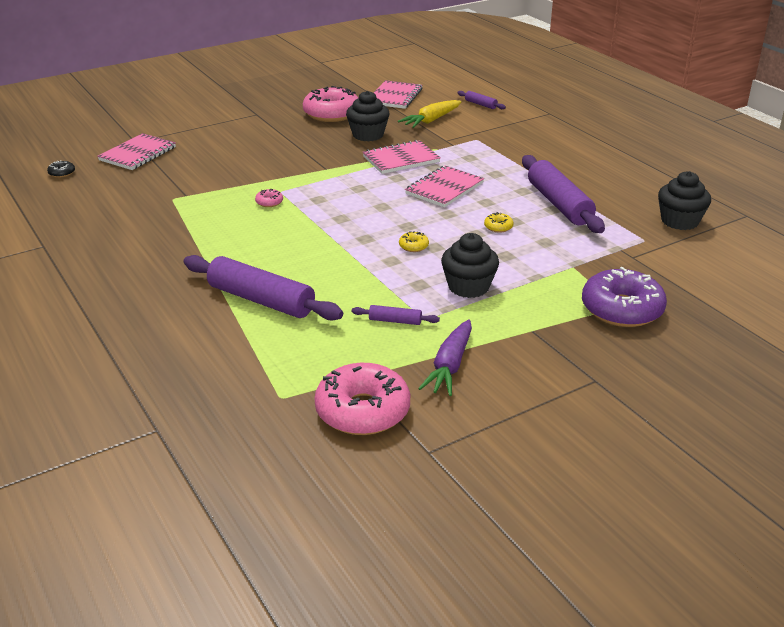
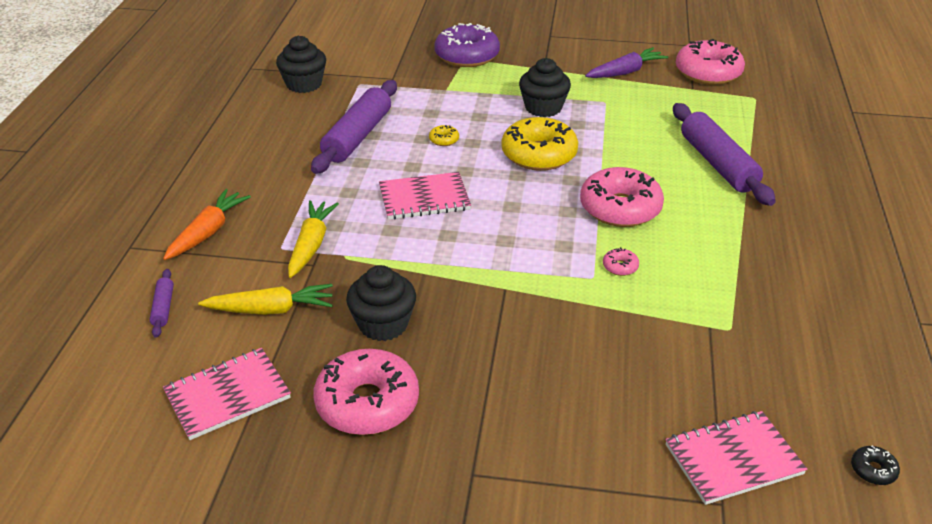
camera: 140 degrees left, 5 degrees up
(306, 234) = (620, 208): none -> pink donut
(395, 321) = (628, 108): purple rolling pin -> none
(401, 159) = (406, 259): pink notebook -> none
(413, 246) = (539, 154): yellow donut -> yellow donut, size x2.46
(464, 146) = (311, 245): none -> yellow carrot
(527, 130) = (208, 232): none -> orange carrot

